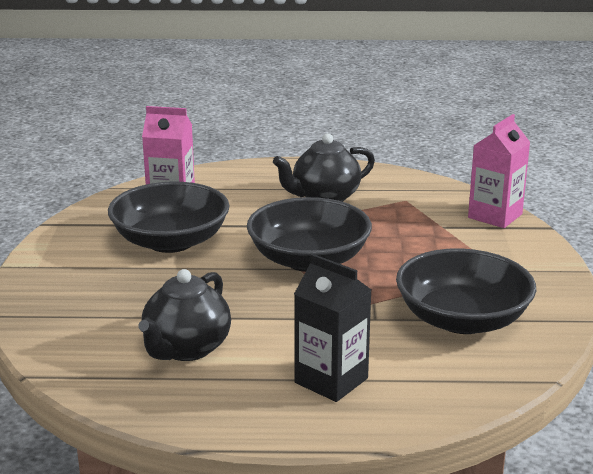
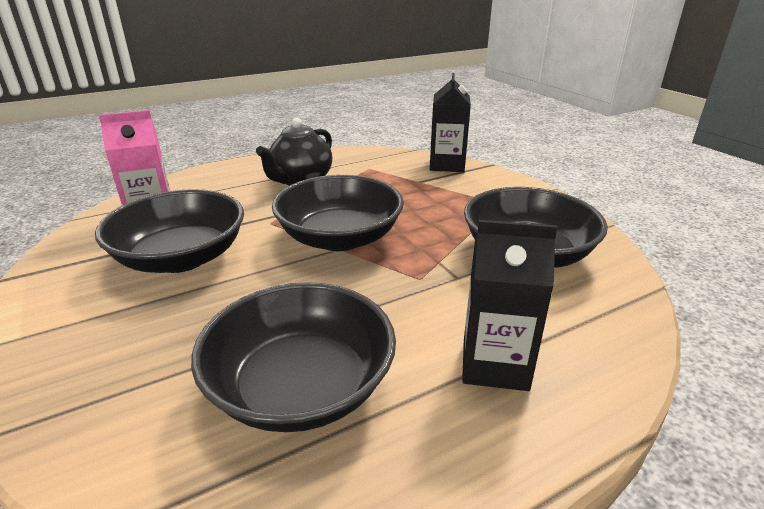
camera: 30 degrees left, 5 degrees up
(186, 349) = (301, 386): black teapot -> black bowl
(495, 216) = (447, 165): pink carton -> black carton

